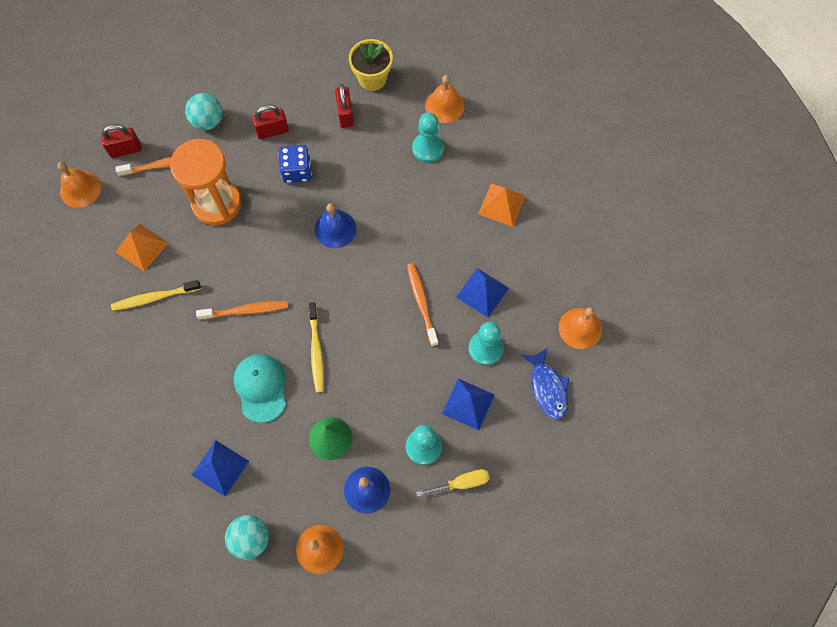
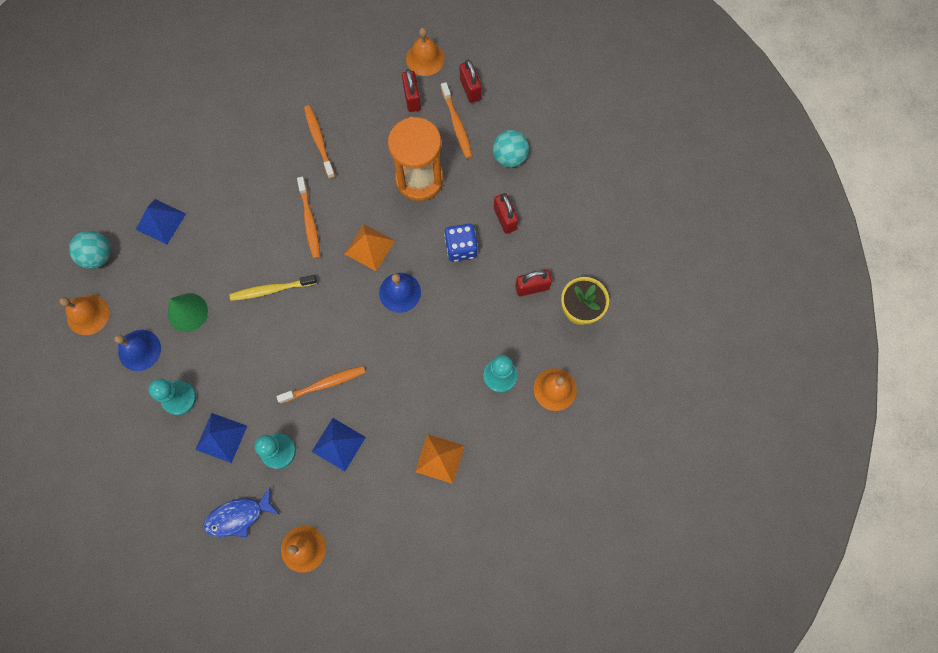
camera: 85 degrees right, 5 degrees up
(124, 204) = (412, 98): none -> red padlock
(142, 247) = (369, 121): orange pyramid -> orange pyramid (369, 247)
(154, 298) = (319, 141): yellow toothbrush -> orange toothbrush
(261, 387) = (235, 245): turquoise cap -> none
(461, 483) = (144, 436): yellow screwdriver -> none

